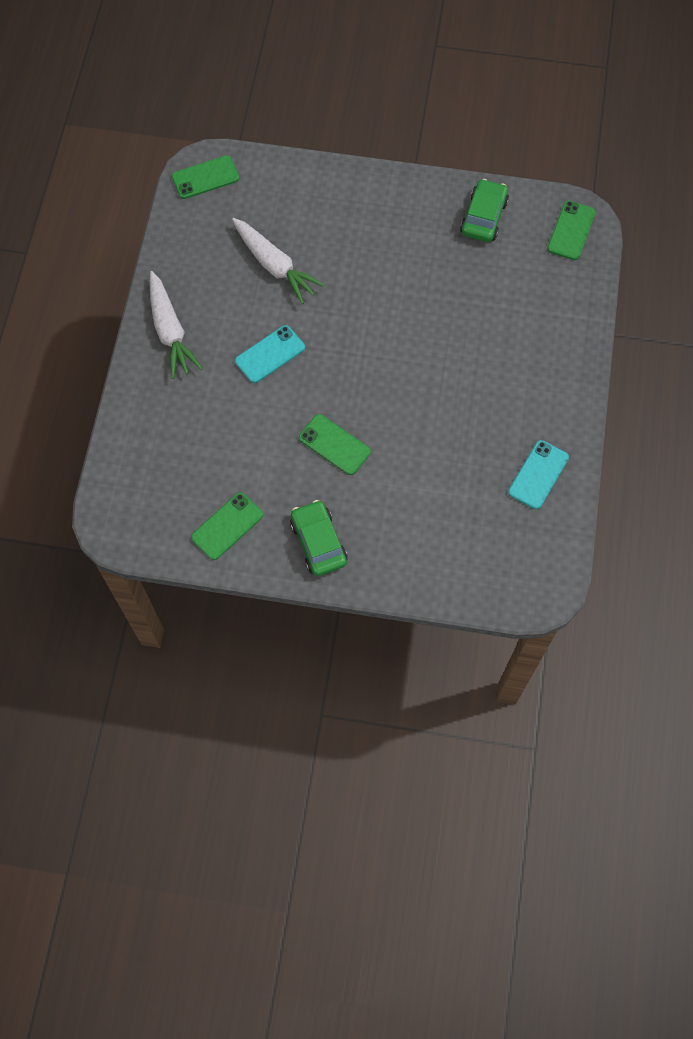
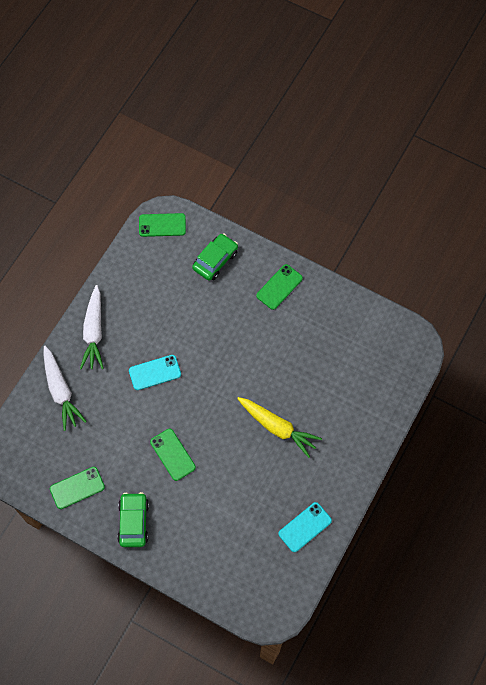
camera: 20 degrees right, 0 degrees up
(274, 265) = (184, 307): white carrot -> white carrot (61, 390)
(453, 369) = (277, 427): none -> yellow carrot
(483, 217) = (345, 320): green car -> green car (215, 260)
(571, 231) = (404, 351): green phone -> green phone (279, 287)

